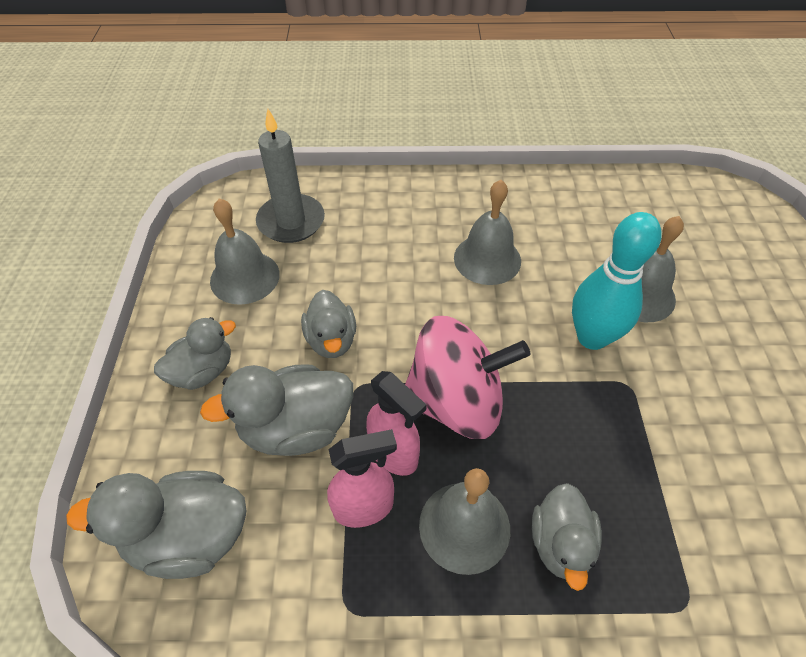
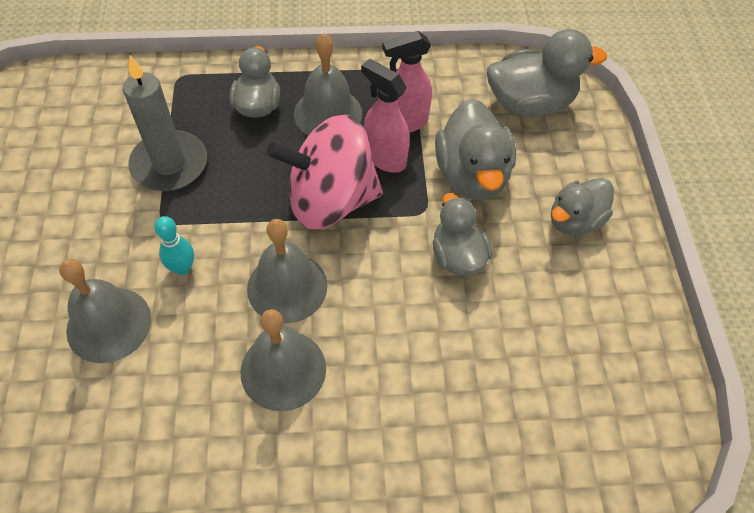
camera: 175 degrees right, 5 degrees up
(245, 277) = (576, 331): grey bell -> grey bell (287, 287)
(291, 221) = (548, 425): grey candle -> grey candle (169, 164)
(296, 428) = (471, 175): grey duck -> grey duck turned 105 degrees clockwise
(592, 337) = (182, 268): turquoise bowling pin -> turquoise bowling pin, size x0.50

